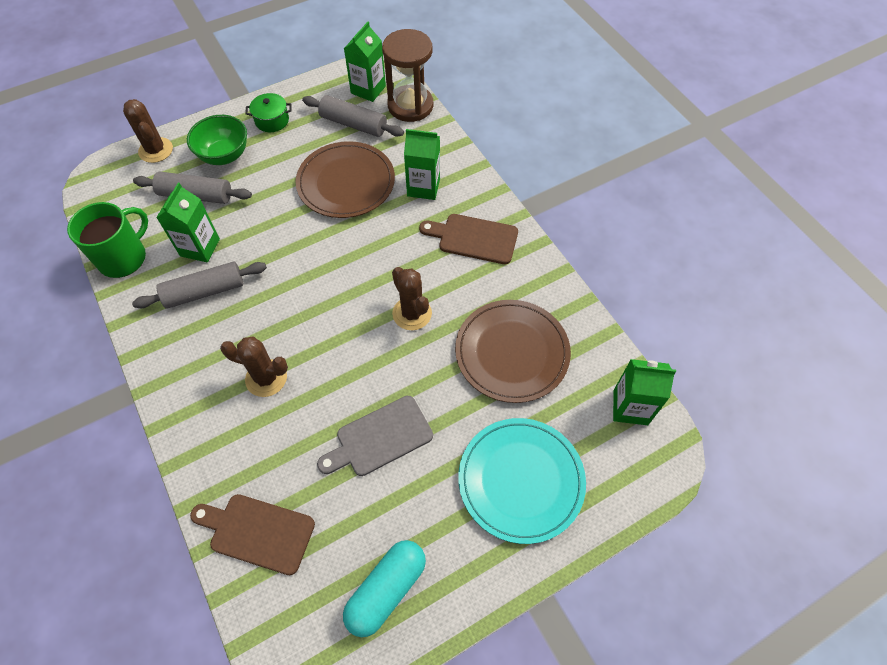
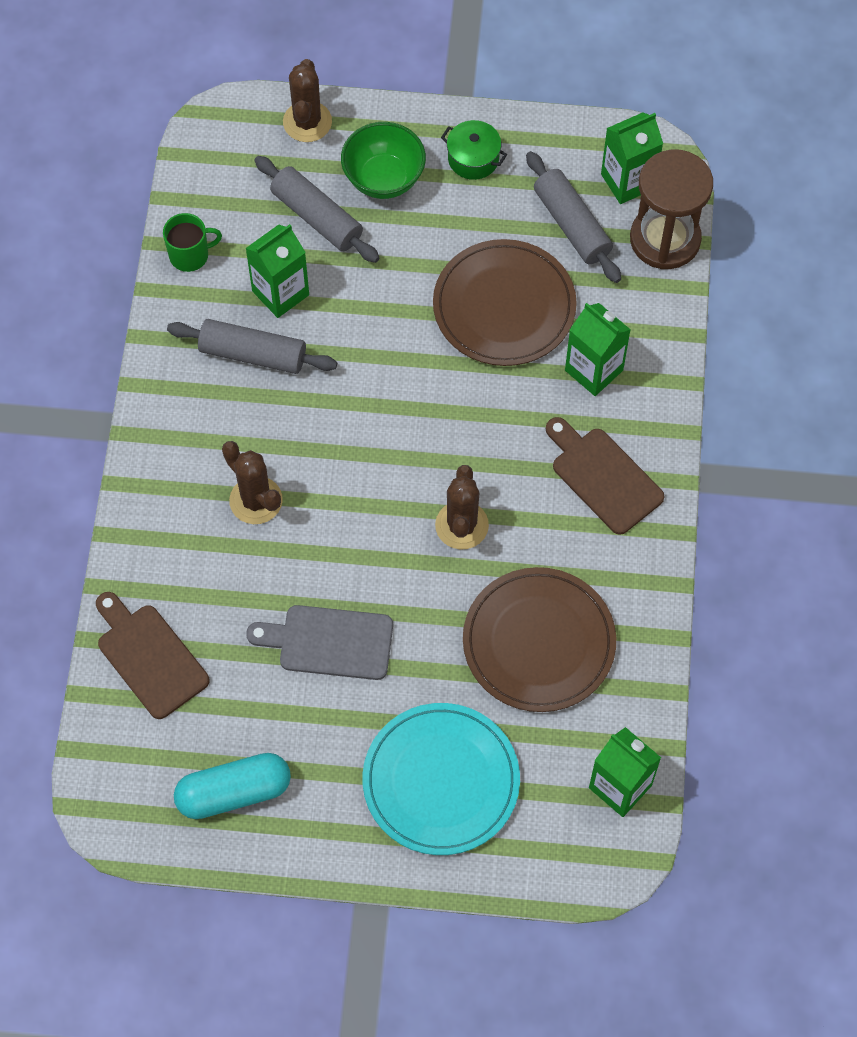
camera: 35 degrees right, 5 degrees up
(123, 258) = (190, 255): green mug -> green mug, size x0.61

